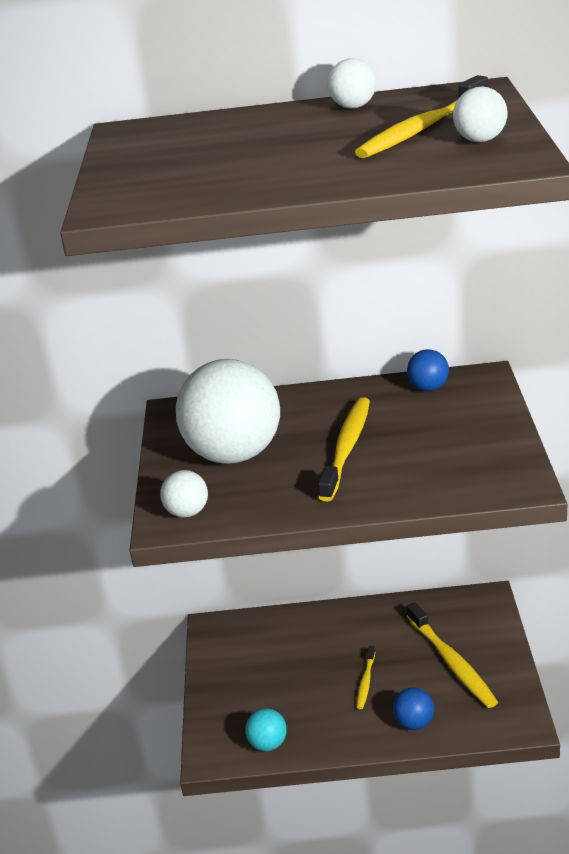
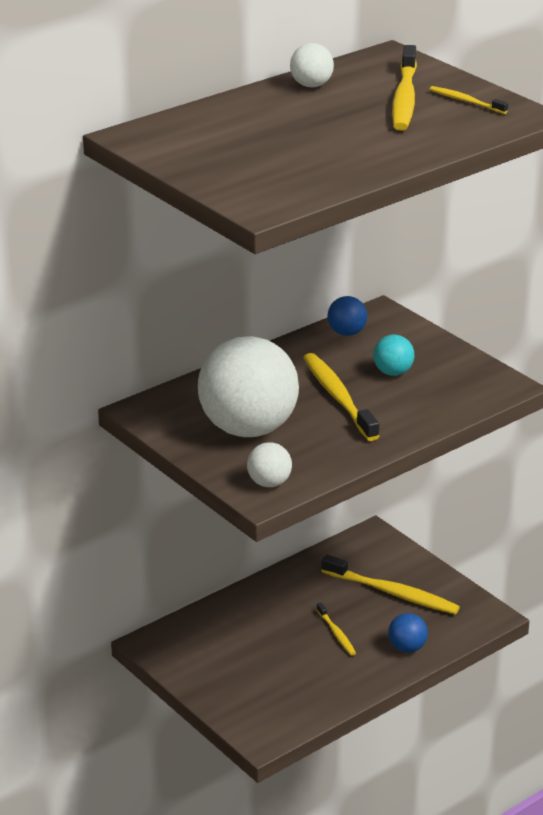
camera: 40 degrees left, 0 degrees up
(268, 744) = (303, 710): turquoise ball -> turquoise ball (393, 372)
(480, 140) = (466, 101): white ball -> yellow toothbrush

